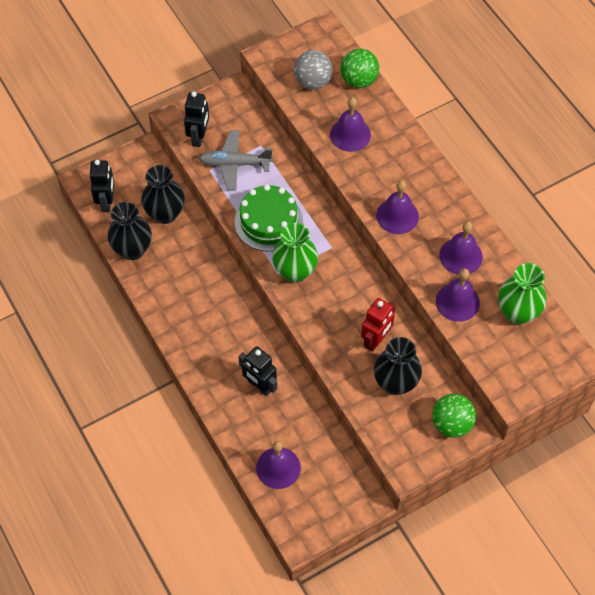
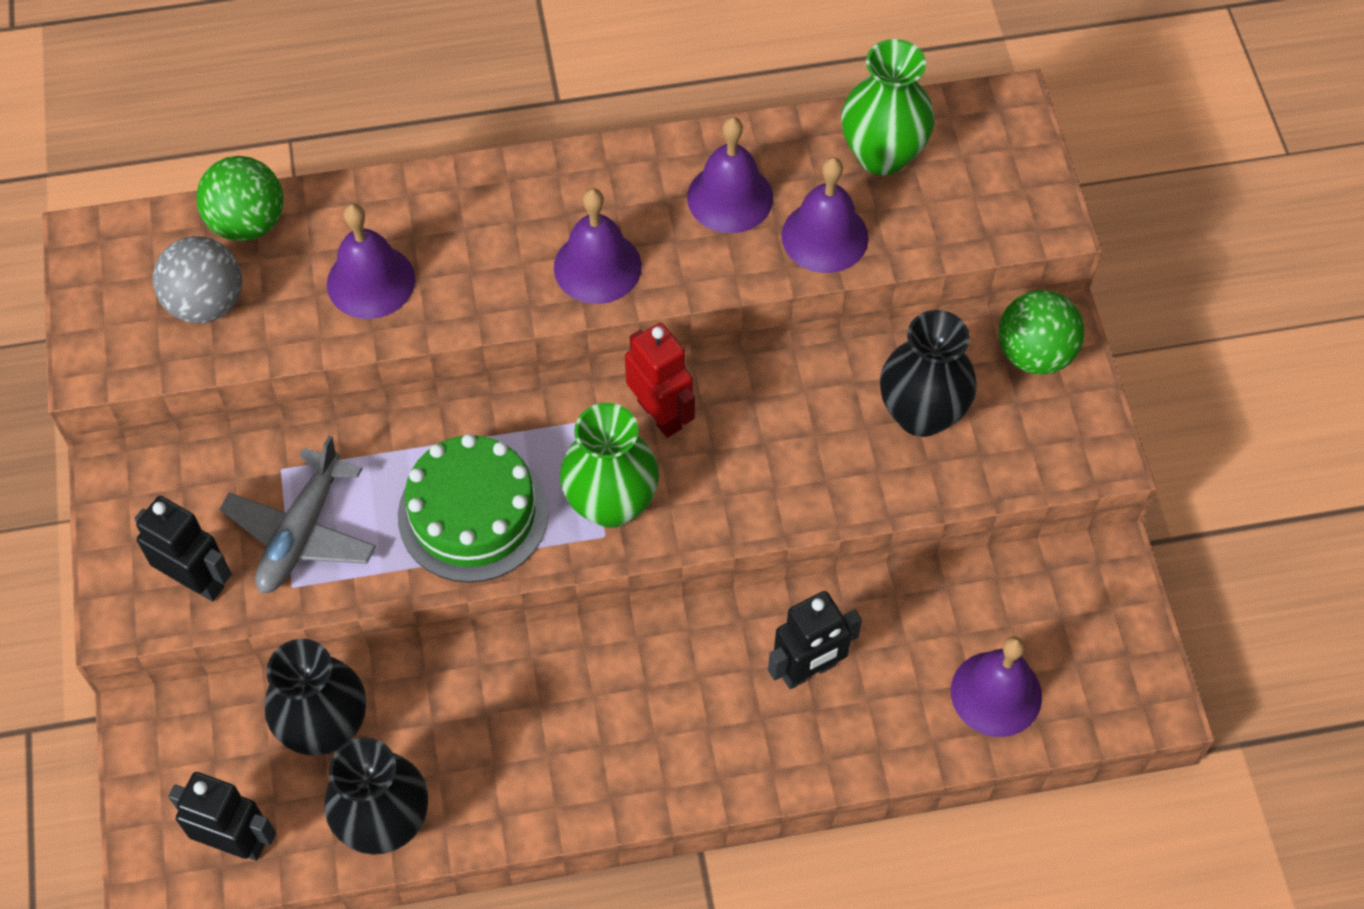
camera: 70 degrees left, 0 degrees up
(376, 340) = (819, 414): red robot -> red robot (660, 414)

